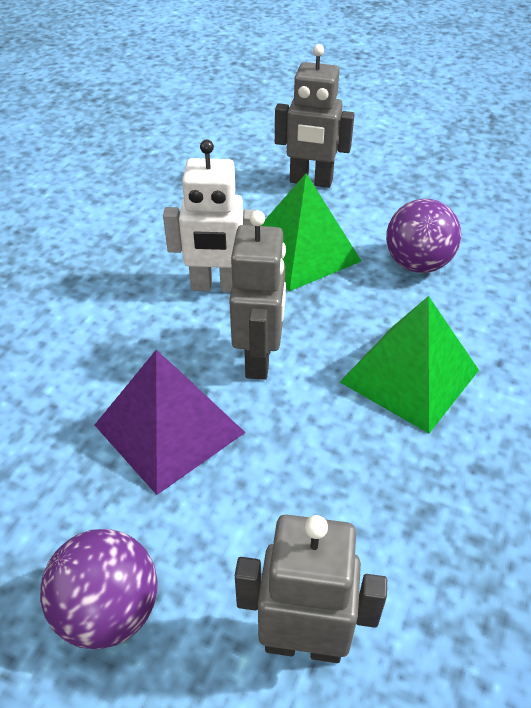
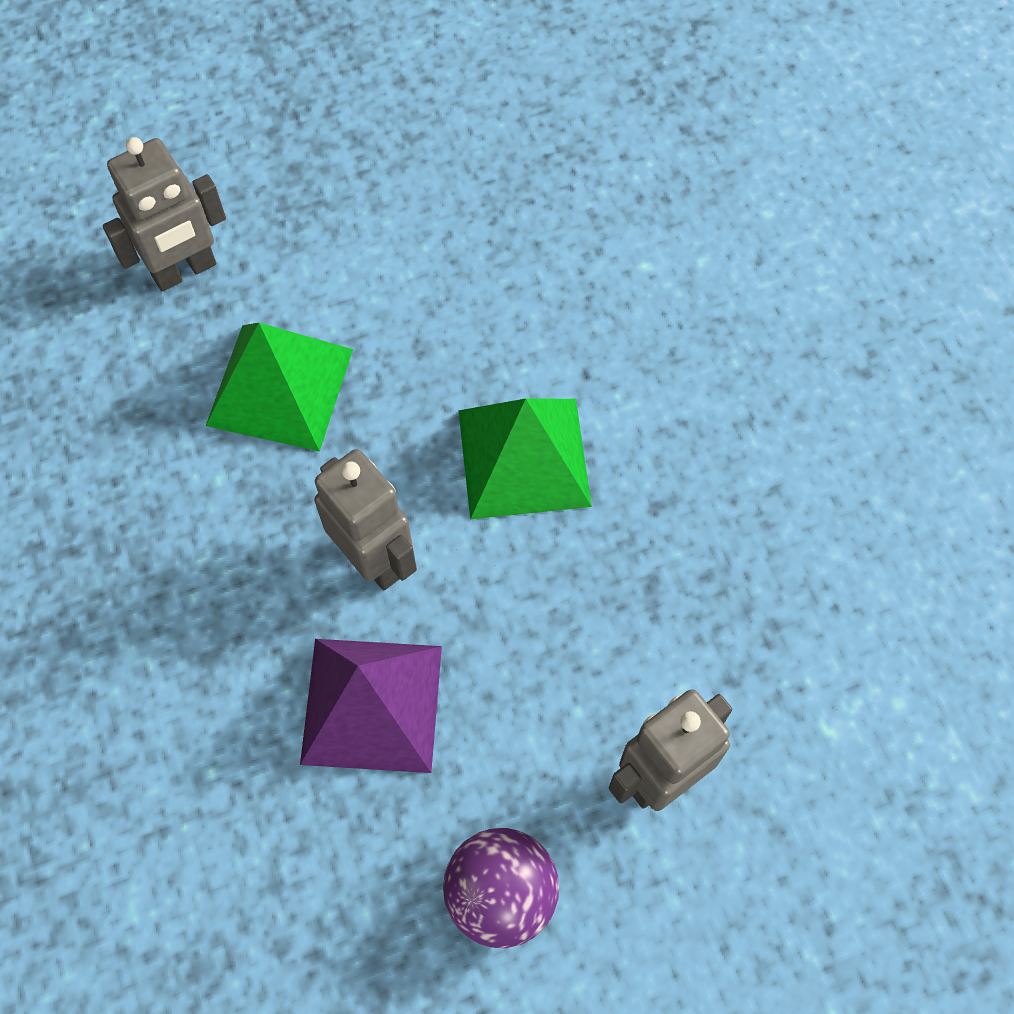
camera: 45 degrees left, 20 degrees up
(216, 286) = (238, 509): white robot -> none
(417, 264) = (411, 307): purple ball -> none

